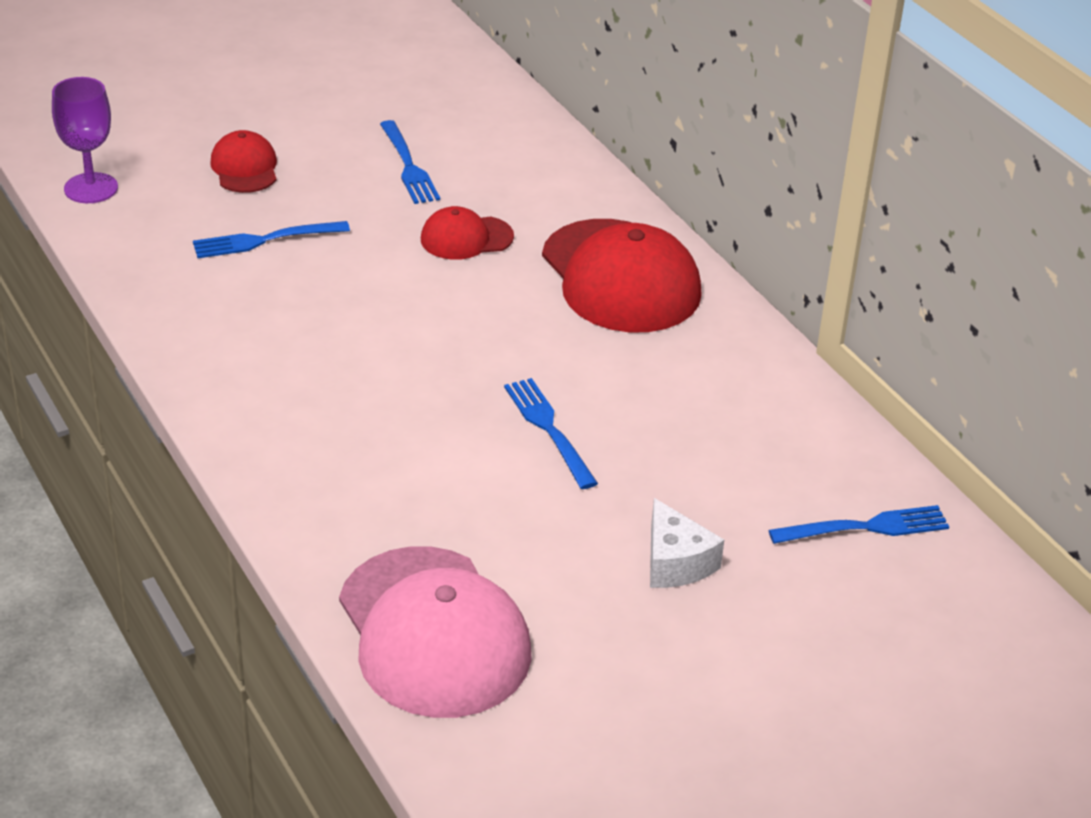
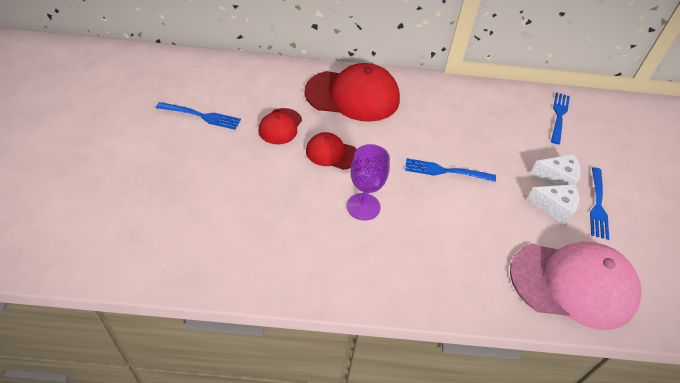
camera: 60 degrees left, 10 degrees up
(91, 188) = (77, 254): purple goblet -> purple goblet (363, 207)
(245, 168) = (134, 176): red cap -> red cap (331, 153)
(265, 240) = (211, 199): blue fork -> blue fork (597, 205)
(593, 575) = (555, 207): none -> white cheese

